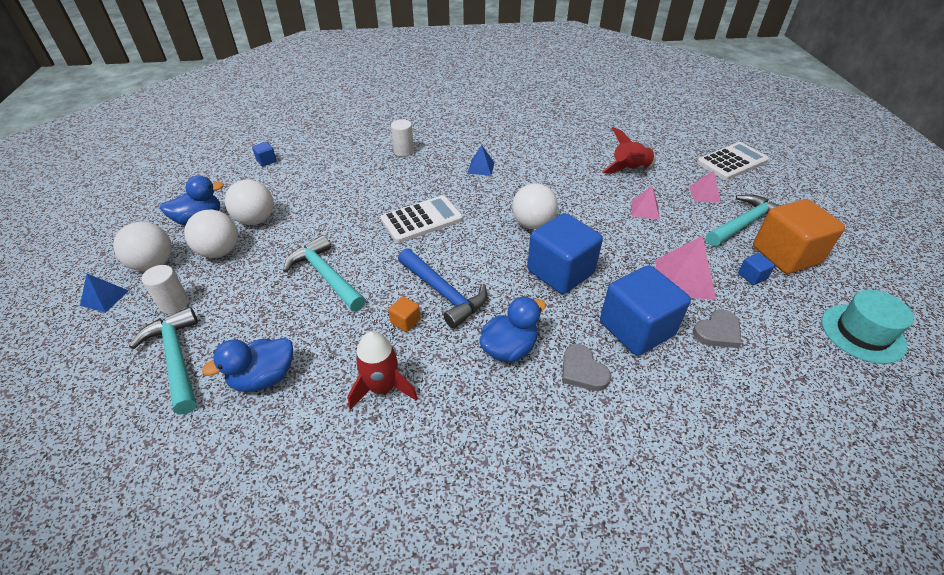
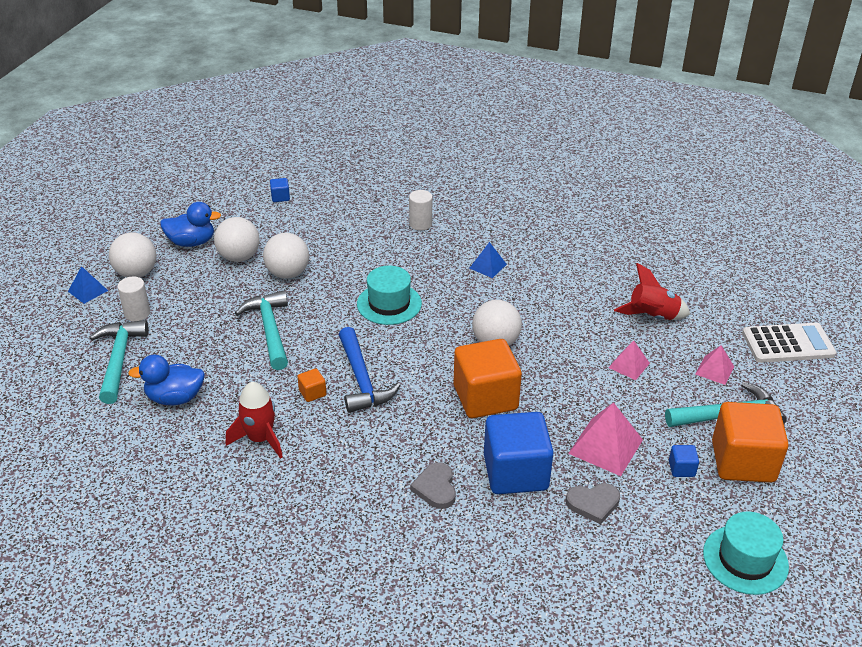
camera: 25 degrees right, 5 degrees down
(219, 251) = (194, 278): white ball -> white ball (288, 273)
(421, 220) = (389, 304): white calculator -> turquoise hat
(509, 348) = (385, 447): blue duck -> none
(560, 272) = (485, 398): blue cube -> orange cube

